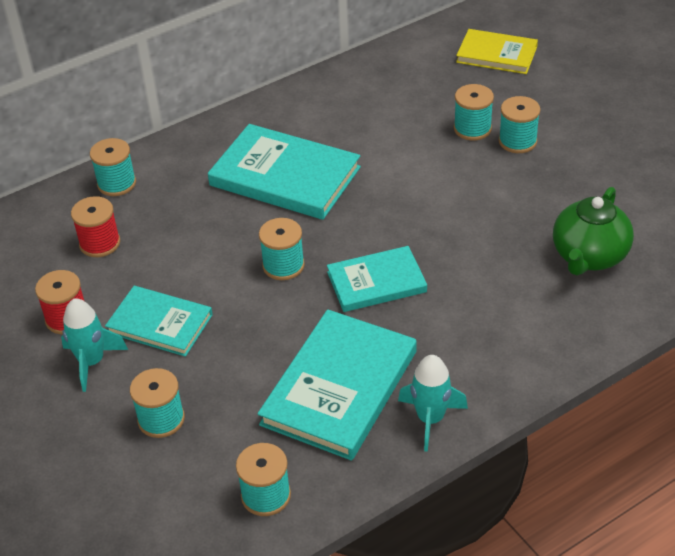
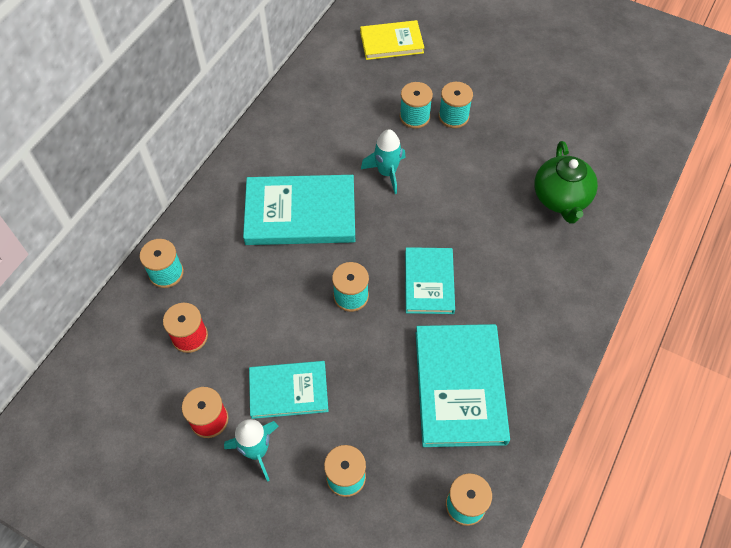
camera: 30 degrees left, 15 degrees up
(376, 282) = (429, 282): turquoise book -> turquoise book turned 45 degrees counterclockwise
(430, 419) = (538, 384): turquoise rocket -> turquoise rocket (387, 173)

